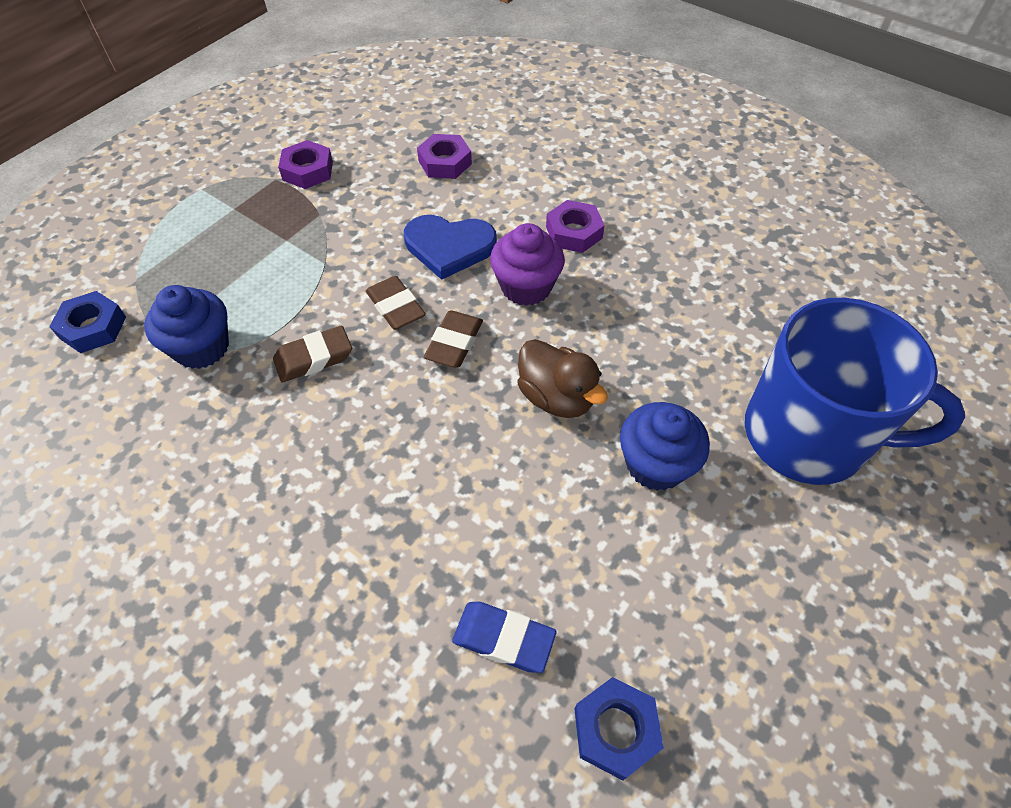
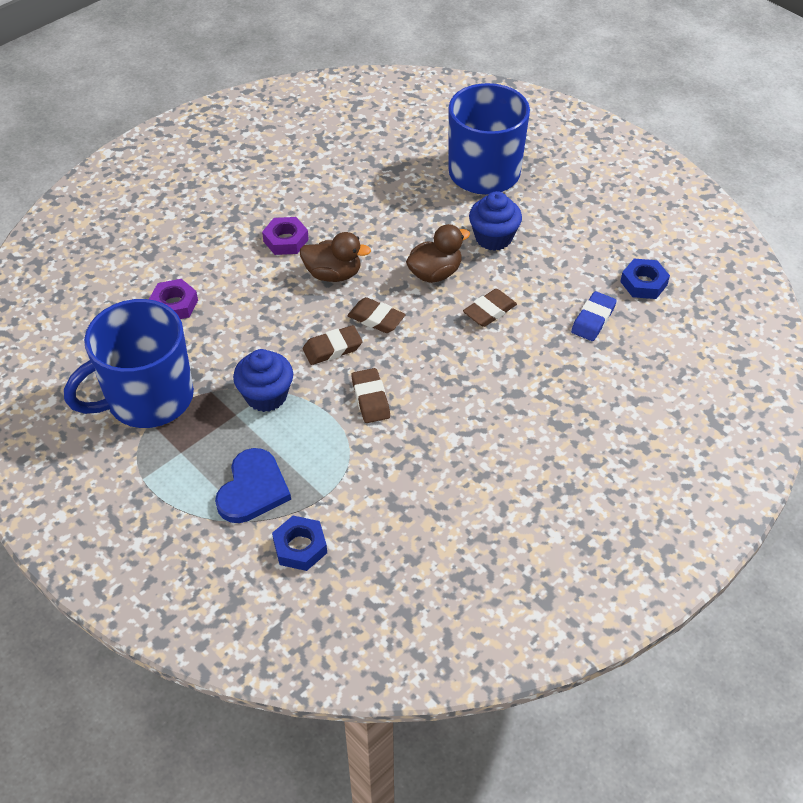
camera: 80 degrees left, 5 degrees down
(202, 347) = (342, 469): blue cupcake -> blue cupcake (266, 396)
(308, 170) = (147, 398): purple nut -> blue mug
(449, 247) = (278, 312): blue heart -> blue heart (253, 489)
(494, 477) = (489, 311): none -> brown eraser
(526, 287) = (333, 274): purple cupcake -> brown duck

